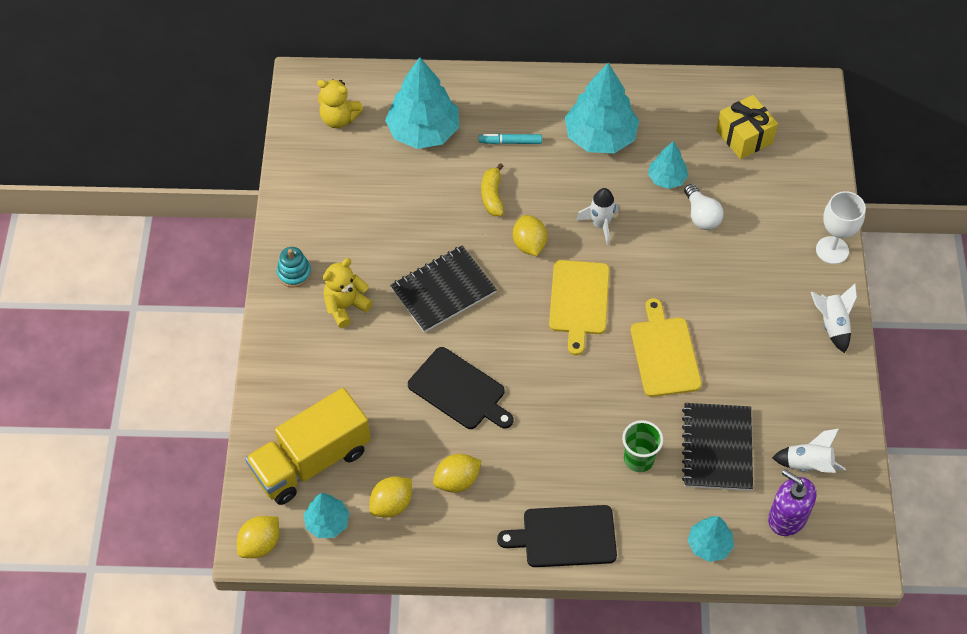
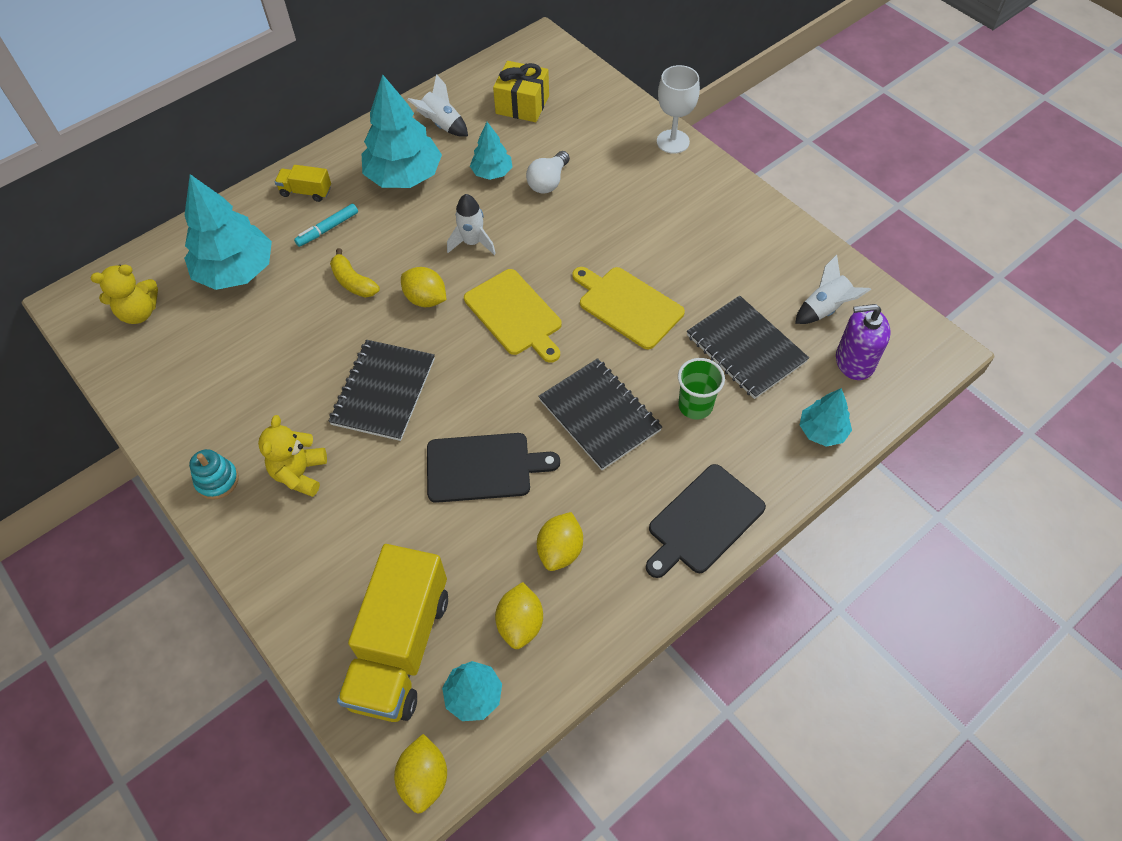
camera: 40 degrees left, 0 degrees up
(520, 101) = (306, 192): none -> yellow truck
(567, 415) = (599, 415): none -> black notebook
(701, 216) = (548, 182): white light bulb -> white light bulb turned 90 degrees clockwise
(832, 325) = (730, 194): white rocket -> white rocket (442, 125)

